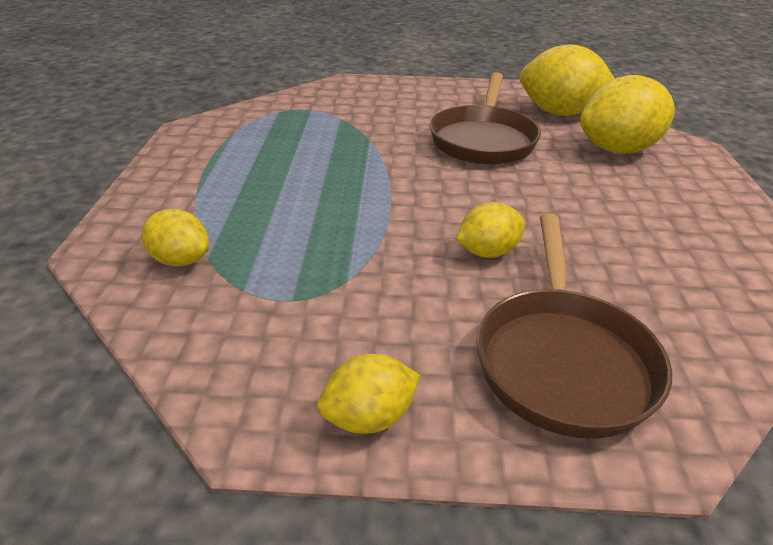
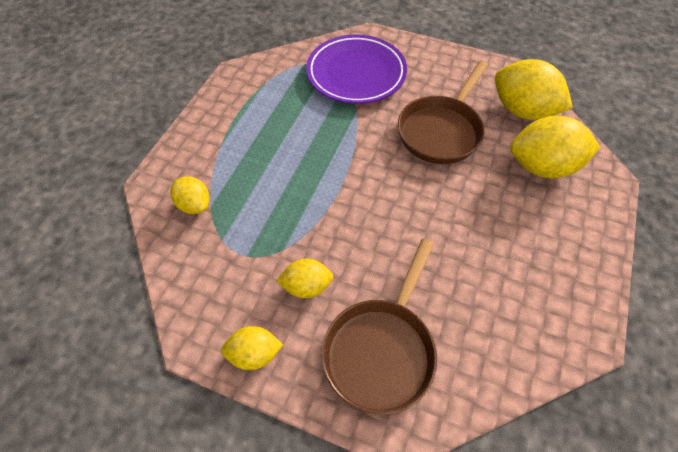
camera: 20 degrees right, 20 degrees up
(350, 110) = (356, 74): none -> purple plate
(487, 252) = (383, 249): yellow lemon -> yellow lemon (306, 286)

